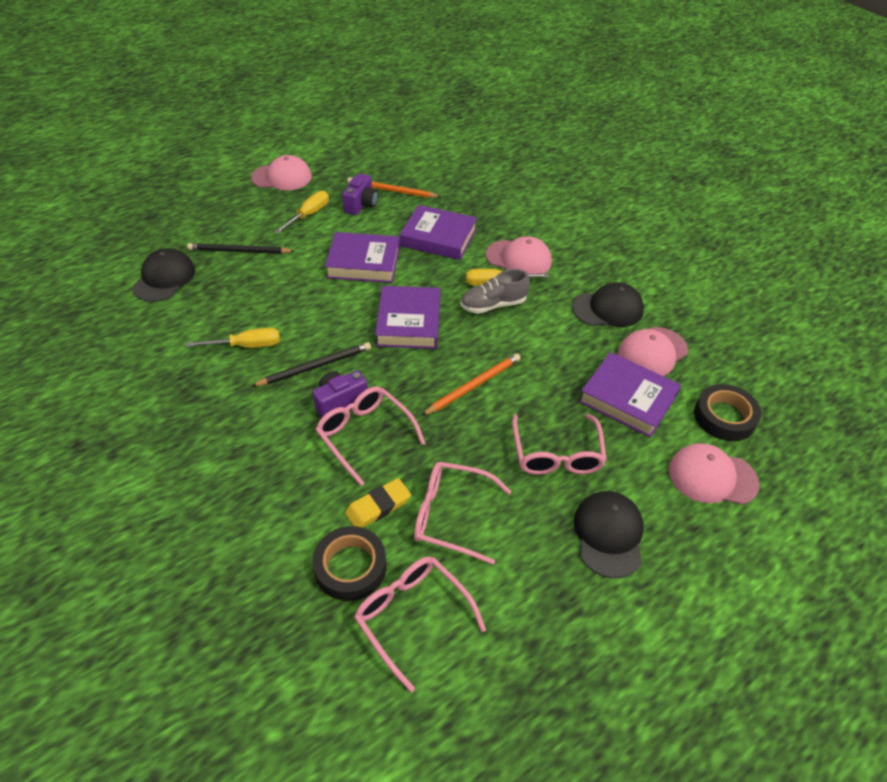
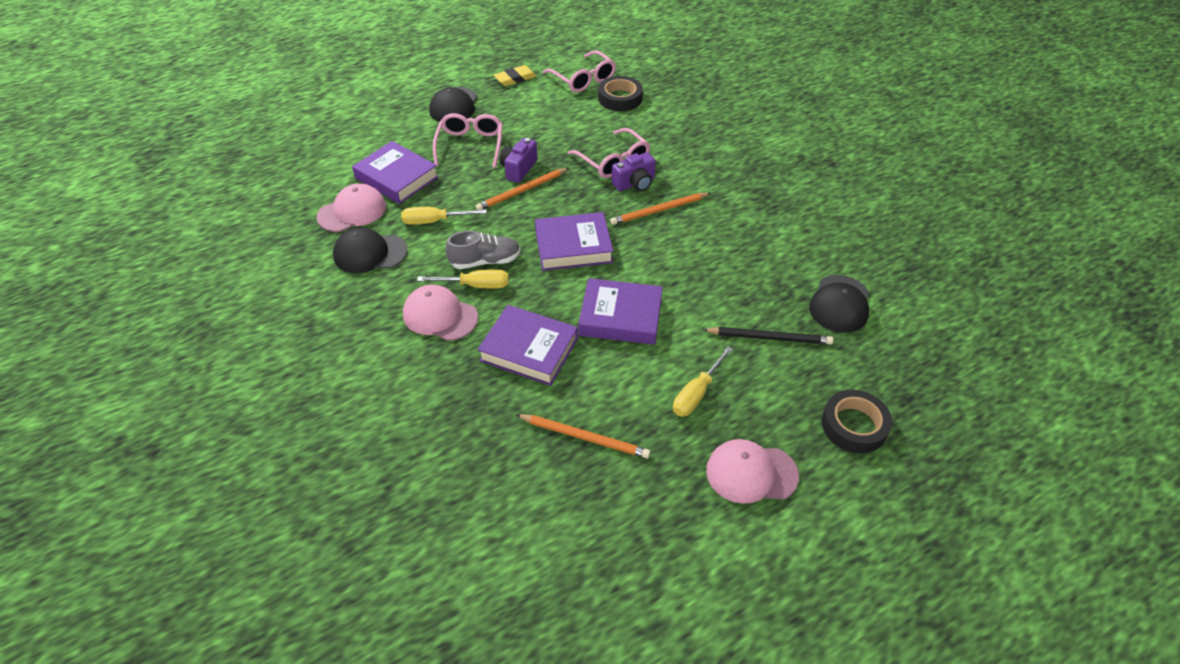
camera: 175 degrees left, 0 degrees up
(247, 346) = (726, 230): yellow screwdriver -> yellow screwdriver (434, 221)
(315, 366) = (659, 210): black pencil -> orange pencil
(361, 204) = (627, 410): purple camera -> purple camera (518, 169)
(378, 506) = (603, 123): yellow eraser -> yellow eraser (515, 78)
(408, 322) = (573, 246): purple book -> purple book turned 75 degrees clockwise
(451, 515) = (554, 117): pink glasses -> none
(712, 477) = (364, 130): pink cap -> none
(724, 417) = (326, 163): black tape -> black tape (854, 425)

